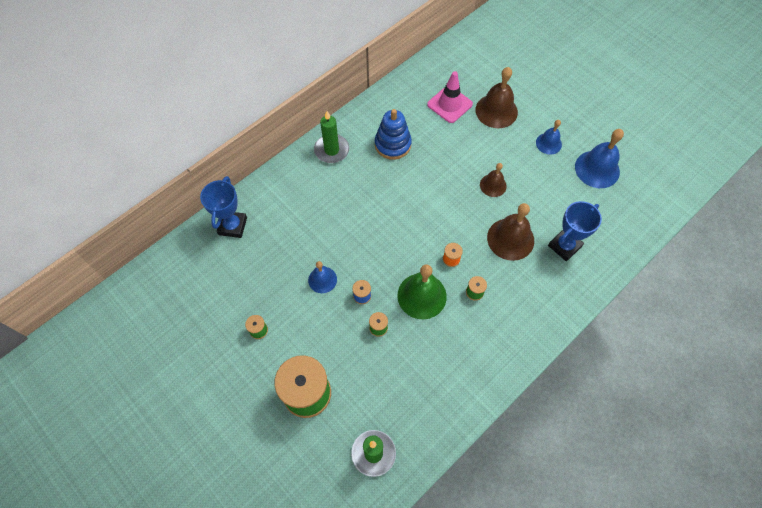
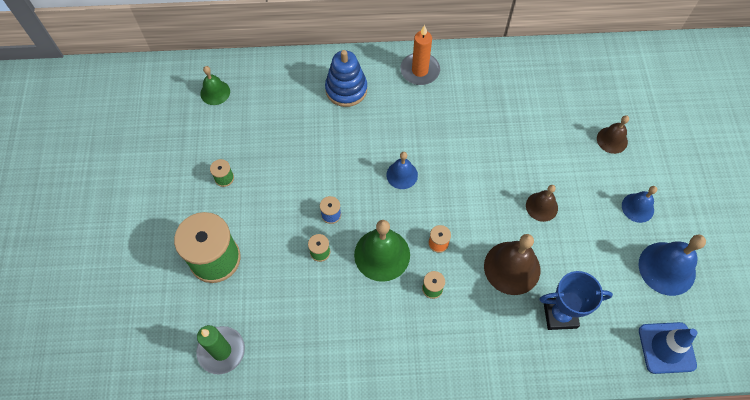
camera: 40 degrees right, 0 degrees up
(190, 272) = (215, 92): none -> green bell
(232, 226) = (280, 78): blue trophy -> none
(322, 279) = (311, 176): blue bell -> blue bell (402, 175)
(331, 150) = (420, 70): green candle -> orange candle
(392, 144) = (480, 103): blue stacking toy -> blue stacking toy (346, 89)
(449, 104) = (569, 103): pink traffic cone -> none
(496, 111) = (612, 140): brown bell -> brown bell, size x0.59
(639, 218) = (666, 348): none -> blue traffic cone

